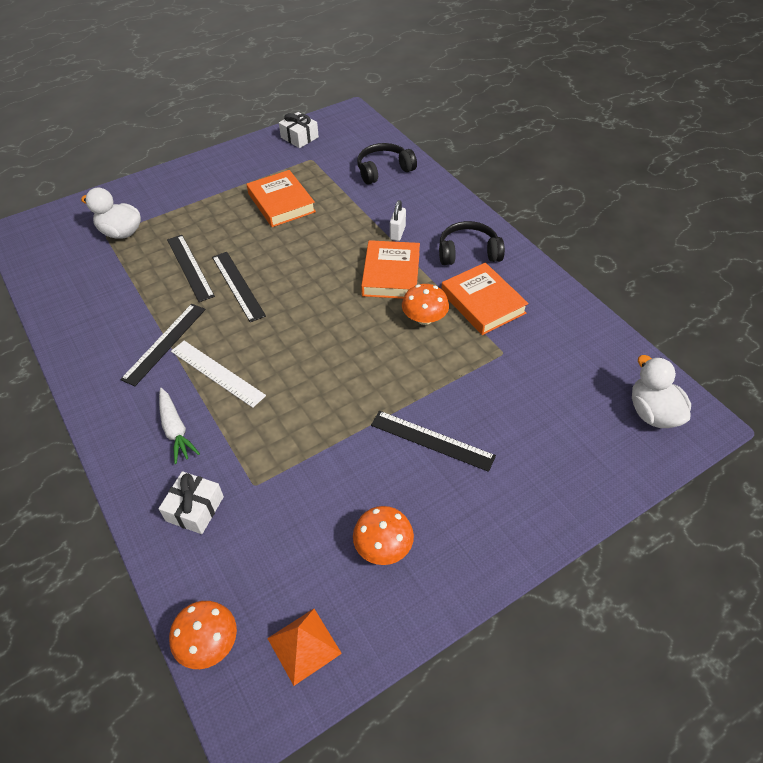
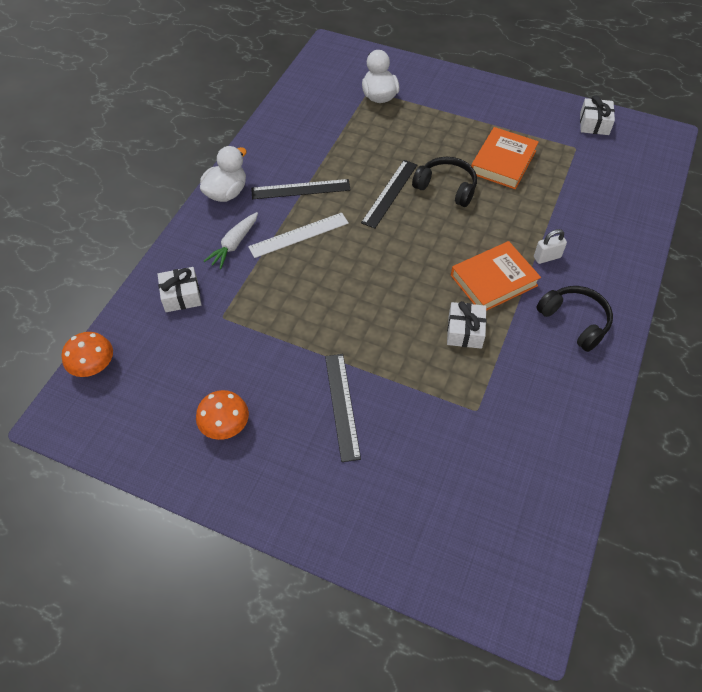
camera: 55 degrees right, 5 degrees up
(190, 267) = (382, 155): black ruler -> none
(217, 373) = (299, 235): white ruler -> white ruler turned 60 degrees clockwise
(304, 646) = (121, 420): orange pyramid -> none
(384, 170) = (616, 203): black headphones -> black headphones (446, 187)
(424, 318) = (465, 331): orange mushroom -> white gift
(483, 303) = (522, 364): orange book -> none
(652, 413) = (507, 569): white duck -> white duck (226, 193)

